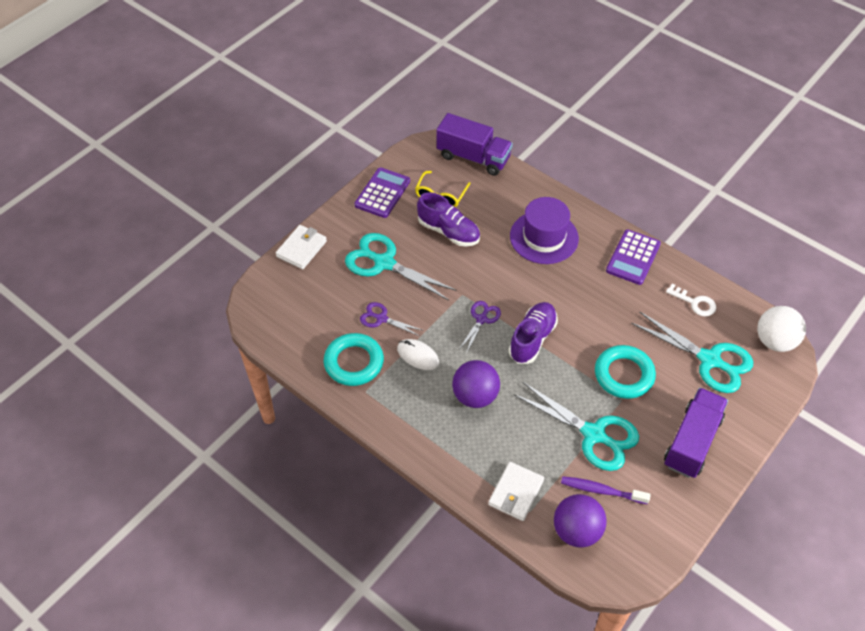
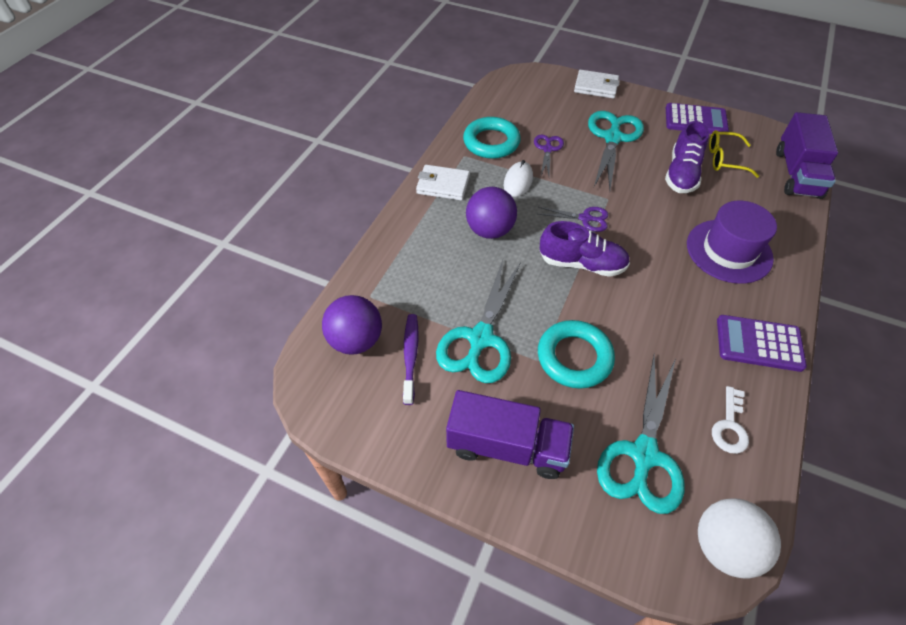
camera: 75 degrees right, 0 degrees up
(516, 493) = (388, 281): white wallet -> white wallet (443, 185)

